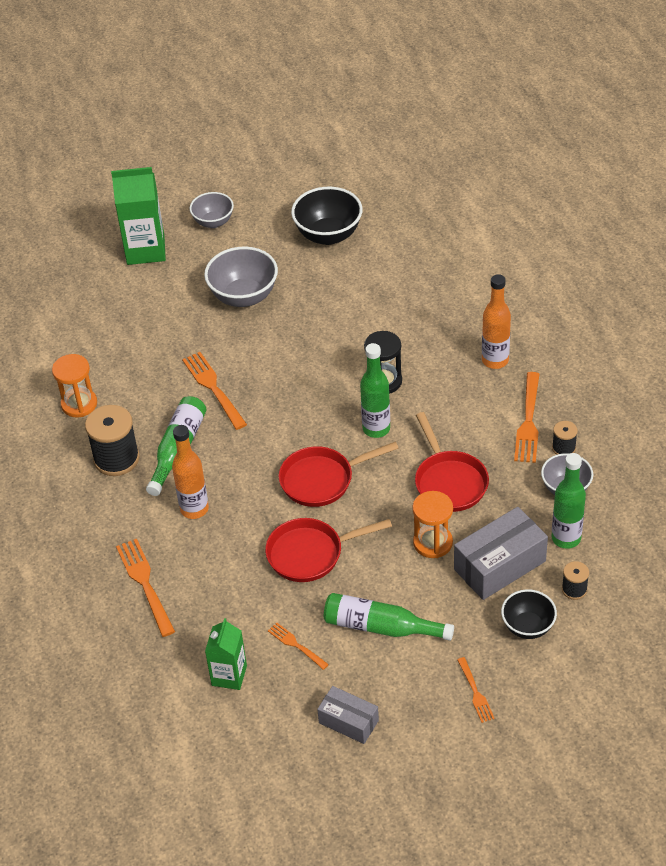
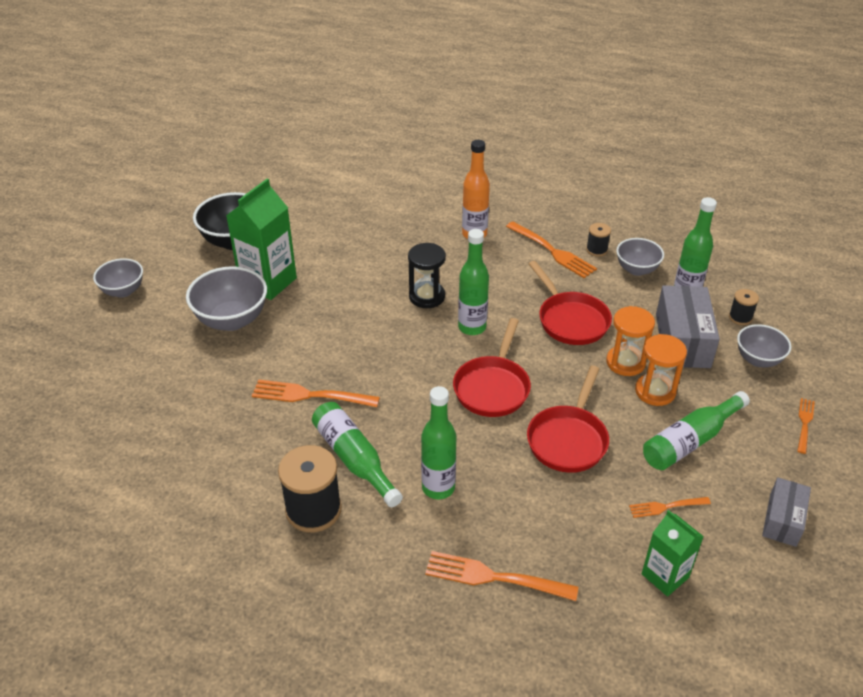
camera: 55 degrees left, 5 degrees down
(79, 404) = (210, 499): orange hourglass -> orange hourglass (655, 391)
(145, 250) = (90, 347): green carton -> green carton (268, 282)
(194, 509) = (438, 488): orange bottle -> green bottle
(348, 721) = (782, 520): grey box -> grey box turned 45 degrees counterclockwise
(449, 482) = (570, 320): red pan -> red pan turned 45 degrees clockwise
(475, 692) = (804, 424): orange fork -> orange fork turned 90 degrees counterclockwise
(528, 626) = (758, 359): black bowl -> grey bowl

